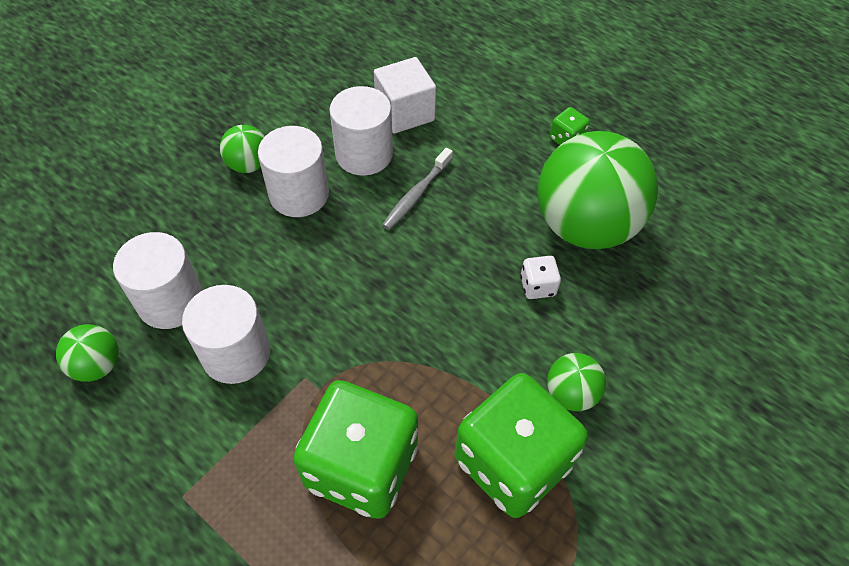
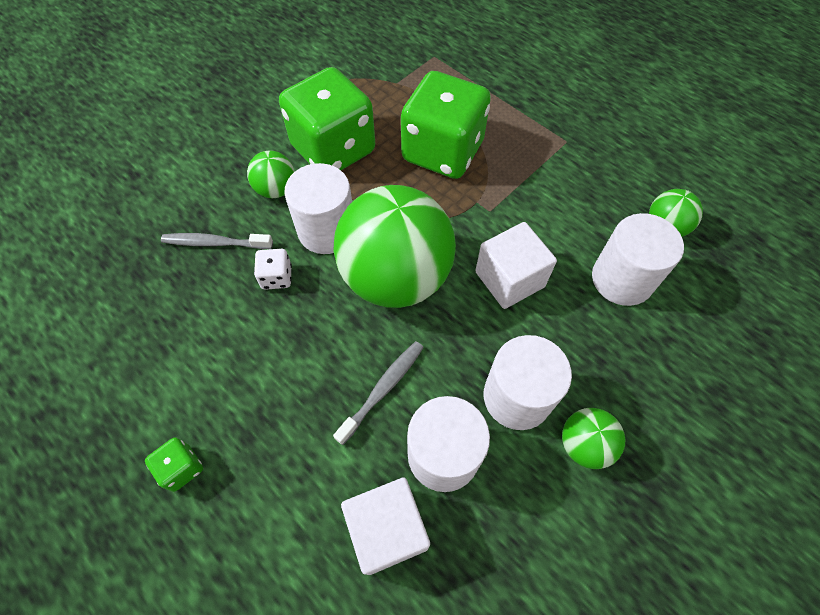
camera: 175 degrees left, 5 degrees up
(236, 353) = (550, 231): white cylinder -> white cylinder (327, 230)
(292, 295) = (509, 279): none -> white cube
(585, 225) = (207, 340): green ball -> green ball (396, 277)
(616, 320) = (215, 243): none -> grey toothbrush

